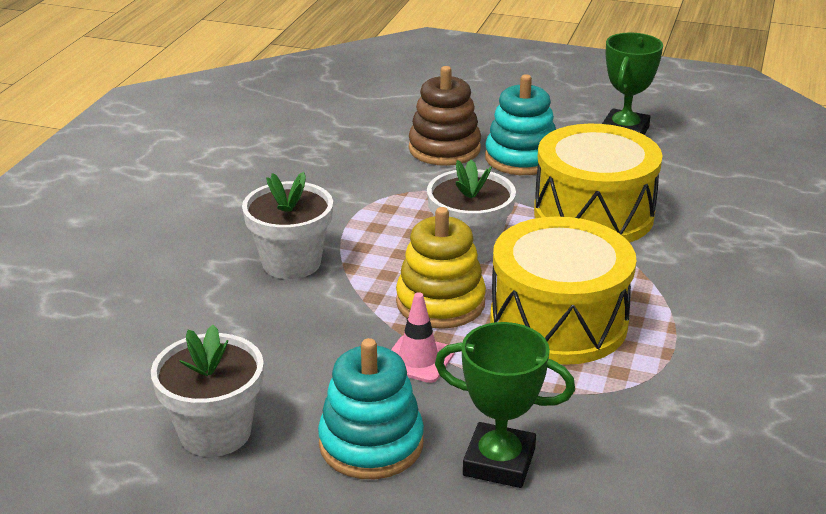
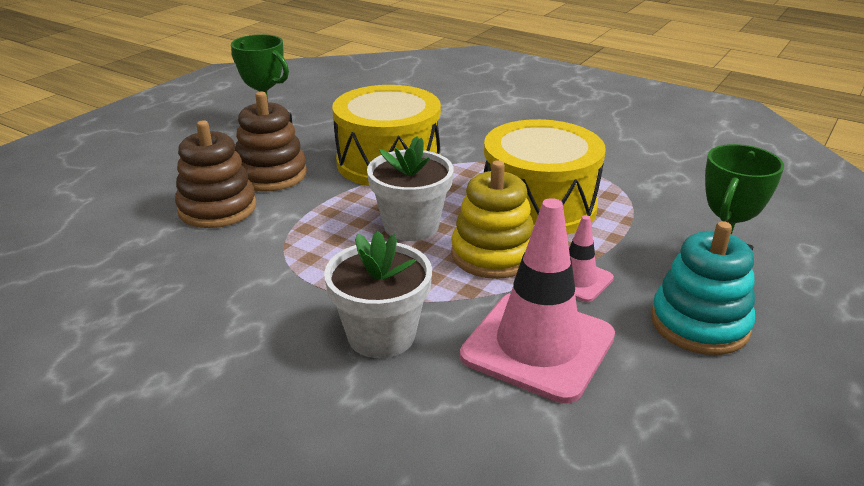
camera: 75 degrees left, 0 degrees up
(215, 432) = (685, 426): white flower pot -> none
(302, 343) = (538, 346): none -> pink traffic cone
(521, 158) = (271, 175): turquoise stacking toy -> brown stacking toy

